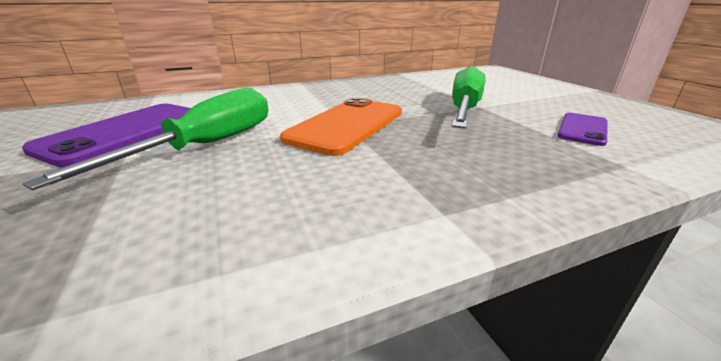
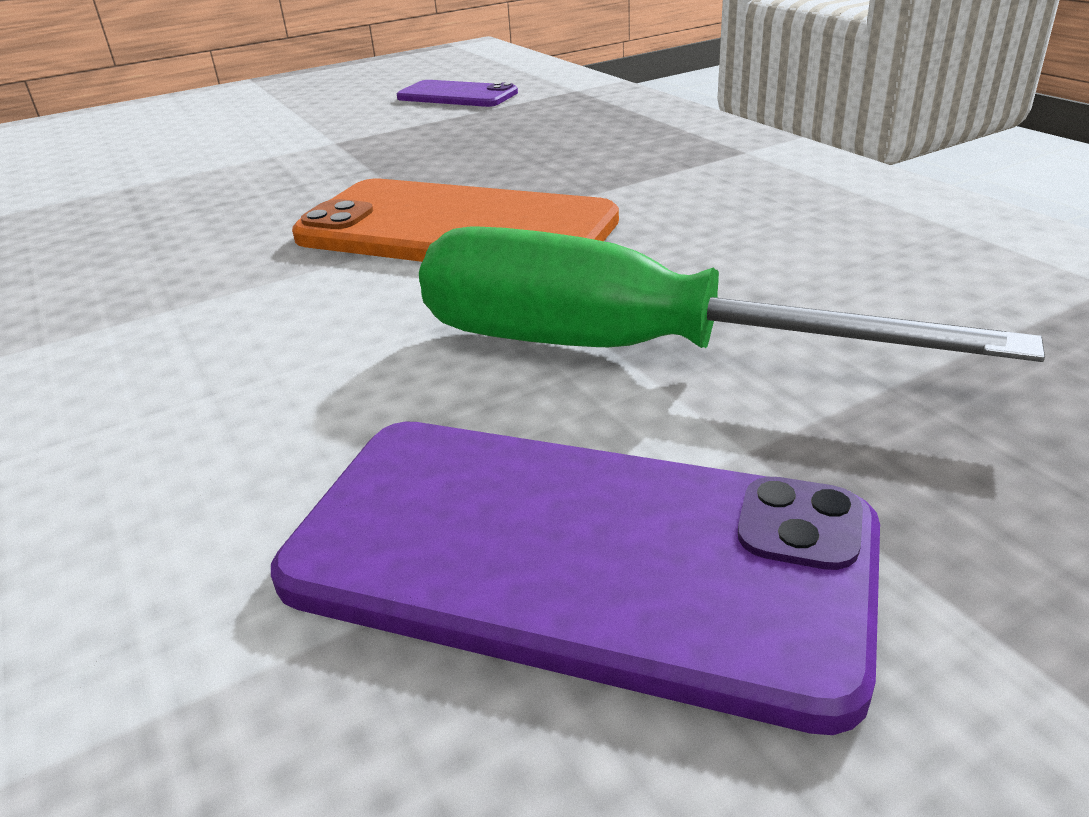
camera: 95 degrees left, 5 degrees up
(464, 109) = (350, 150): green screwdriver -> none

